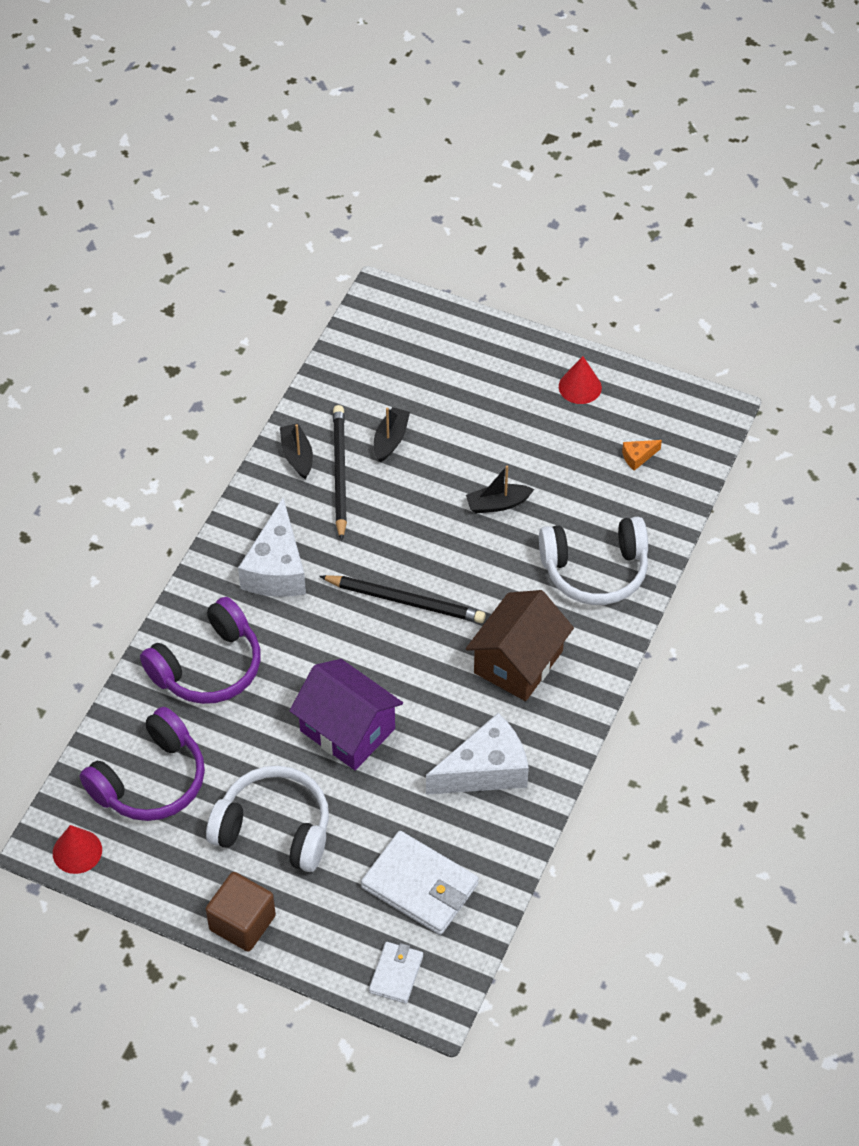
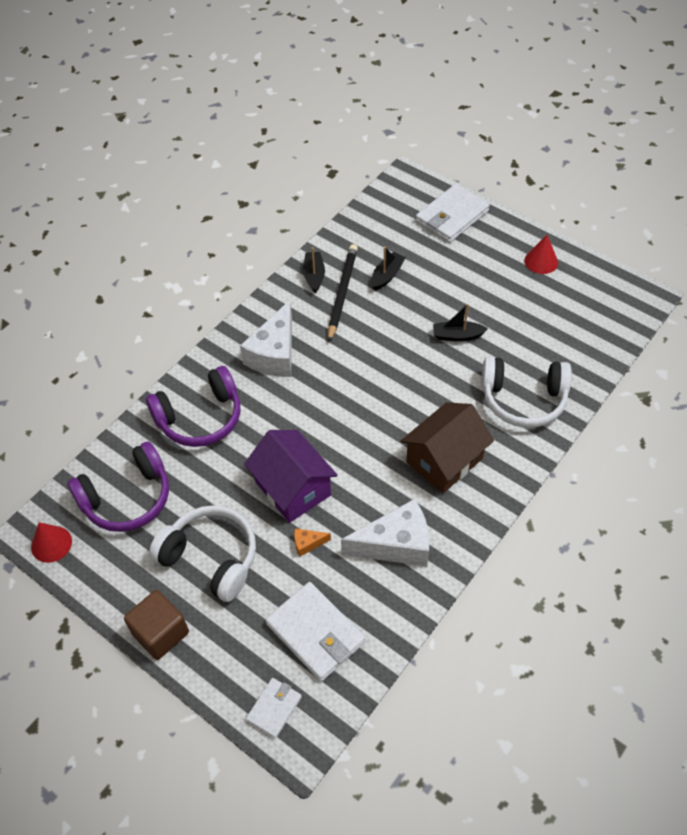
camera: 15 degrees right, 0 degrees up
(405, 601) = (366, 396): black pencil -> none
(453, 343) = (451, 216): none -> white wallet
(638, 457) = (576, 319): orange cheese -> orange cheese (307, 543)

